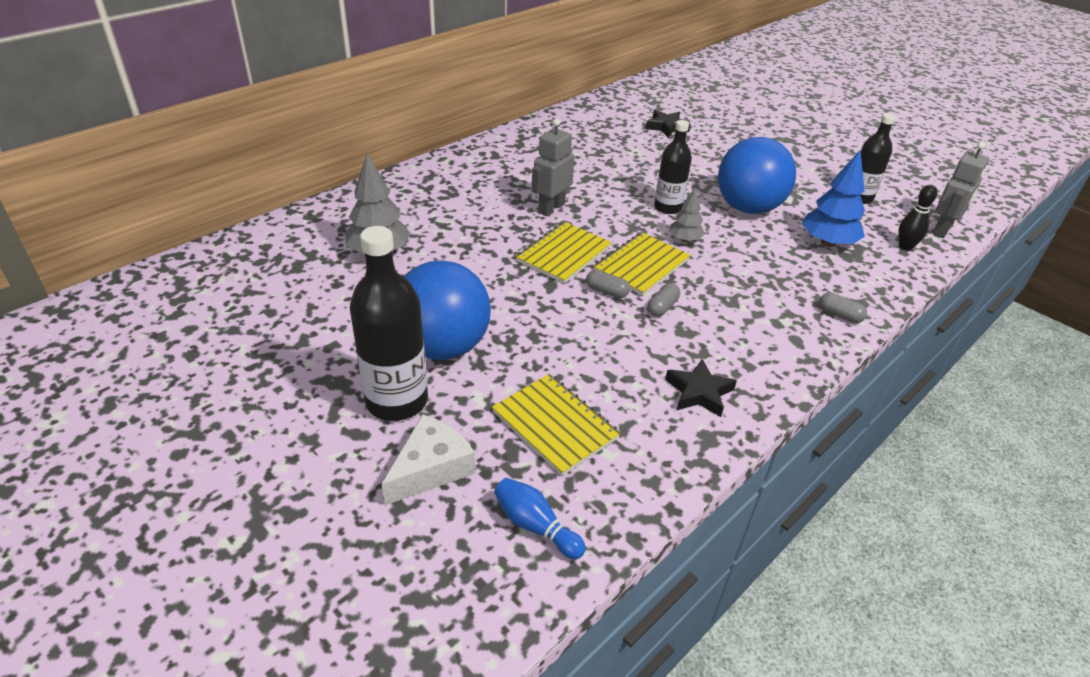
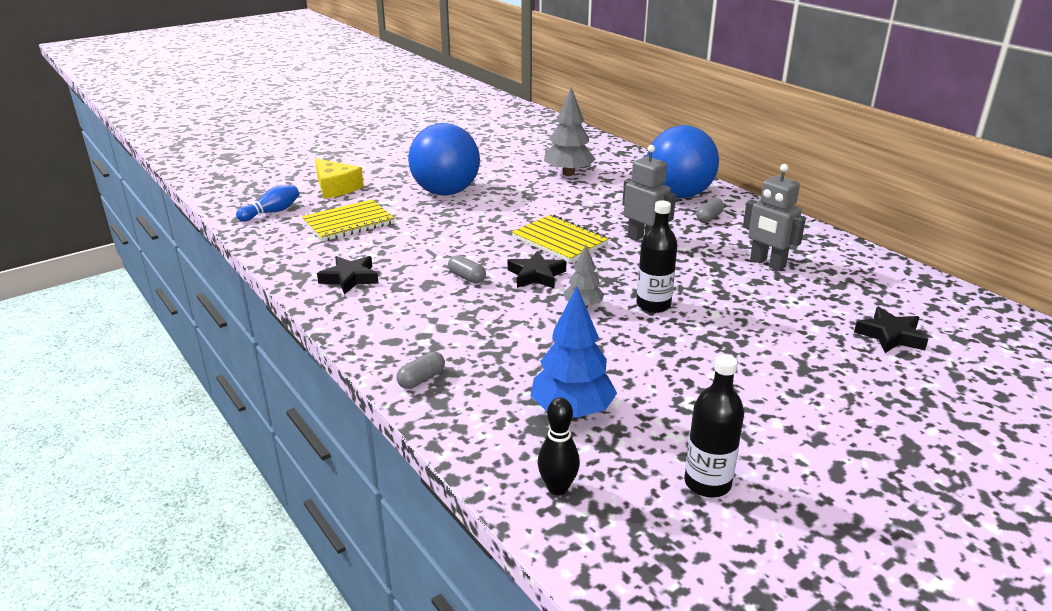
camera: 100 degrees right, 10 degrees down
(397, 401) = (398, 179): black bottle -> none
(430, 468) = (336, 187): white cheese -> yellow cheese
(606, 291) = (497, 254): grey capsule -> grey capsule (709, 218)
(641, 265) = (536, 275): yellow notebook -> black star
(748, 208) = (659, 363): blue ball -> blue ball (679, 195)
(942, 230) = (607, 557): grey robot -> grey robot (767, 263)

